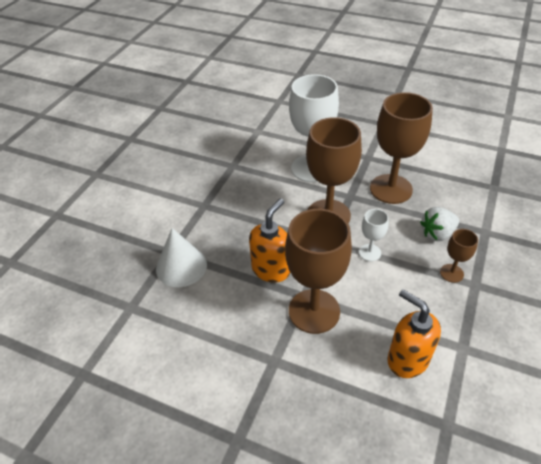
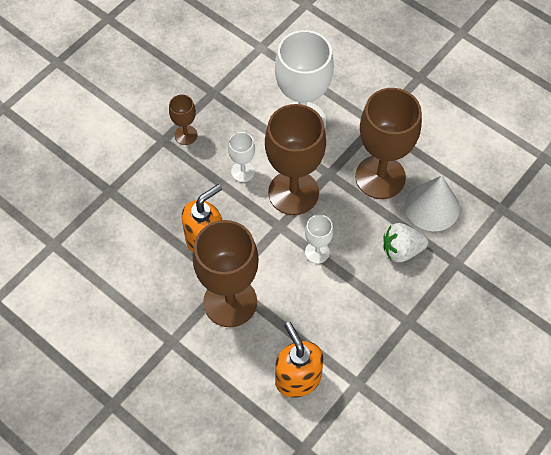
camera: 15 degrees right, 15 degrees up
(181, 266) = (116, 212): white cone -> white cone (432, 207)
(280, 211) = (243, 171): none -> white goblet
(451, 273) = (391, 301): brown goblet -> brown goblet (186, 135)

